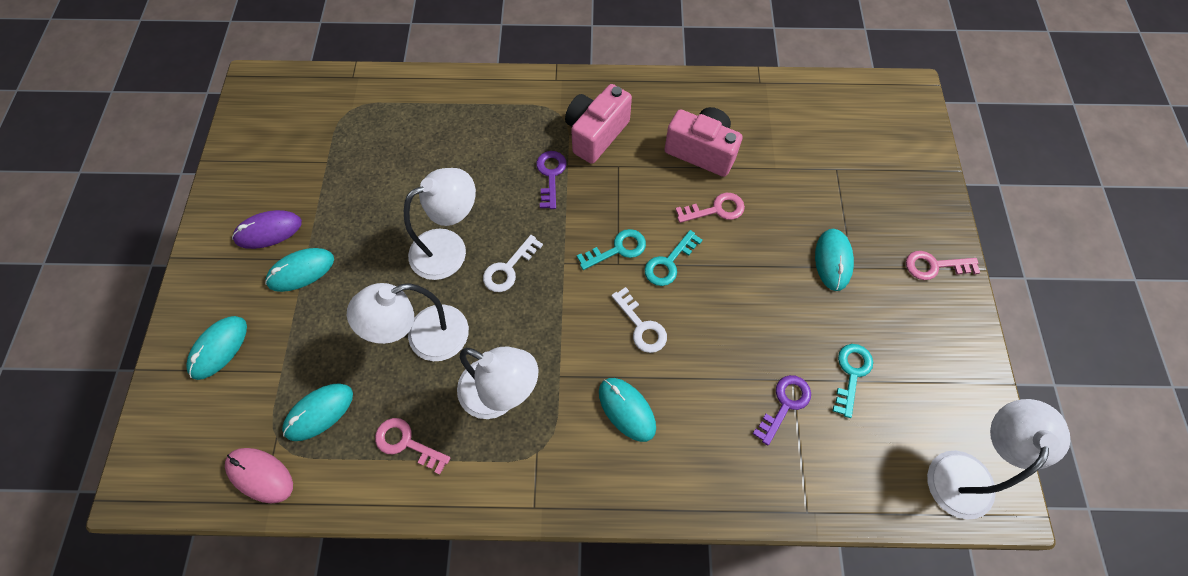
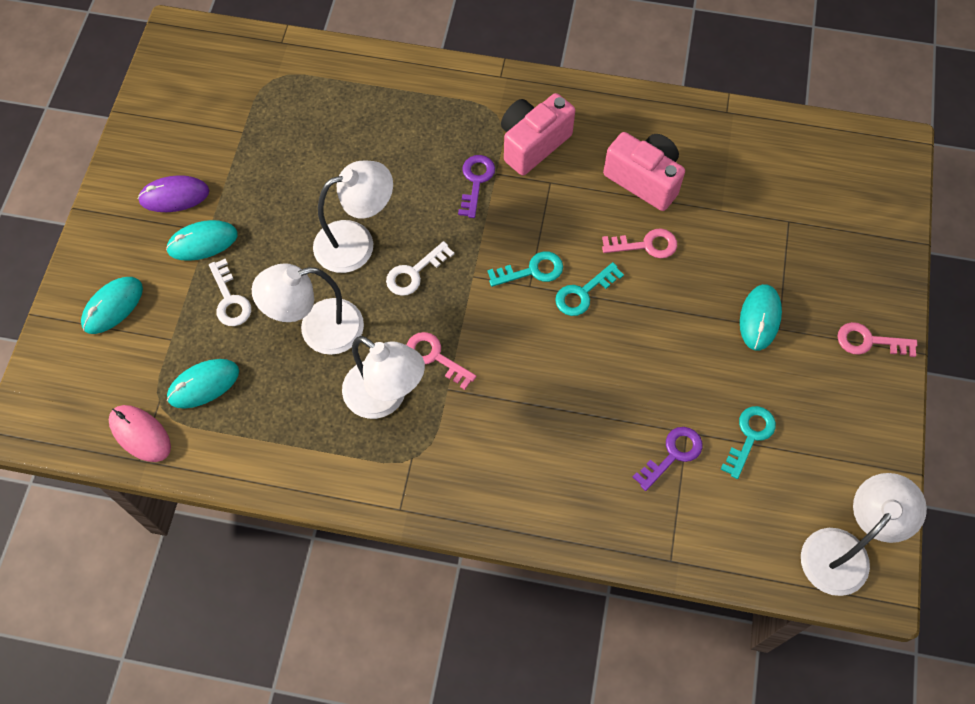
camera: 10 degrees right, 0 degrees up
(406, 443) = (285, 428): pink key -> pink key (435, 357)
(627, 409) = (509, 433): turquoise mouse -> none
(641, 326) = (541, 353): white key -> white key (229, 299)

